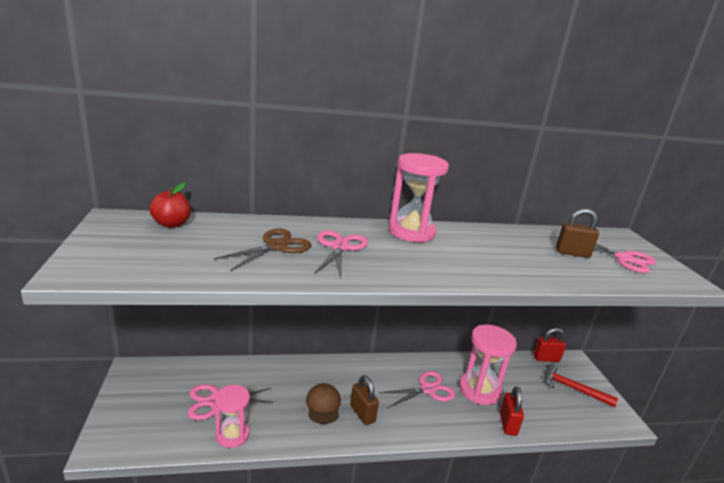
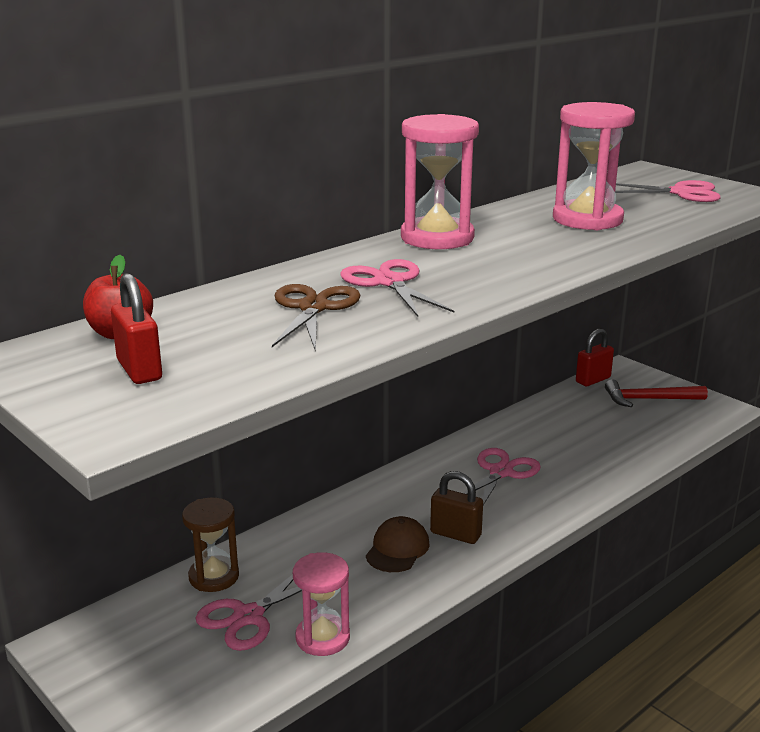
camera: 30 degrees left, 0 degrees up
(225, 371) = (214, 576): none -> brown hourglass
(323, 405) = (397, 549): brown cap -> brown cap turned 60 degrees clockwise
(479, 390) = (557, 446): pink hourglass -> pink hourglass (587, 219)
(507, 424) = (622, 466): red padlock -> red padlock (139, 370)
(572, 253) = (629, 204): brown padlock -> none

